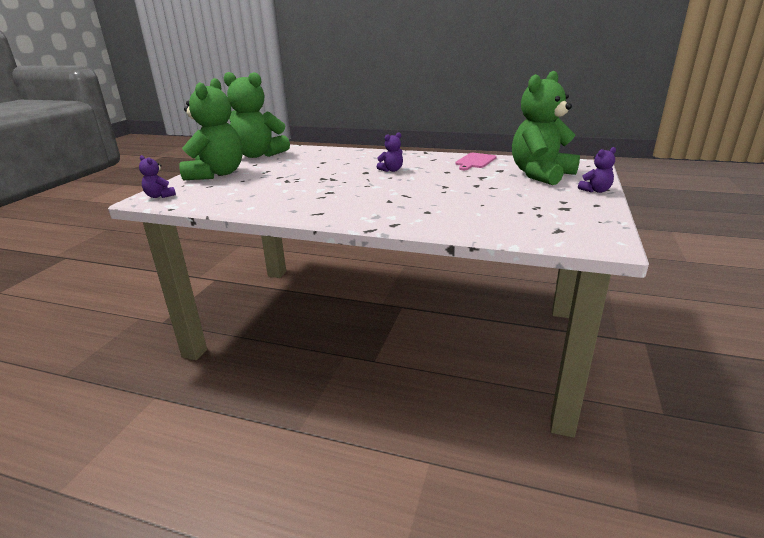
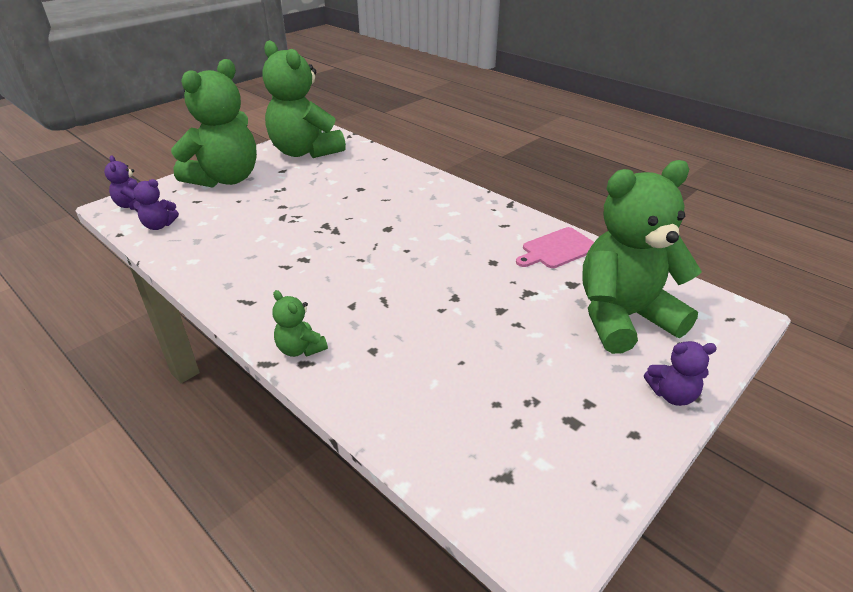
camera: 25 degrees right, 10 degrees up
(383, 220) = (300, 349): none -> green teddy bear
(391, 170) = (423, 234): purple teddy bear -> purple teddy bear (159, 225)

